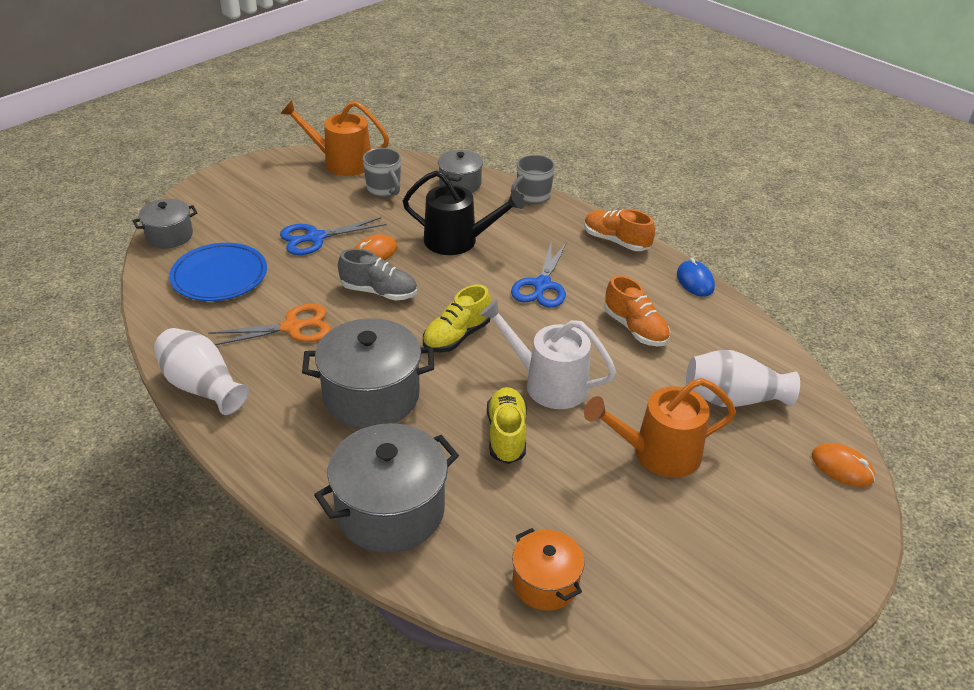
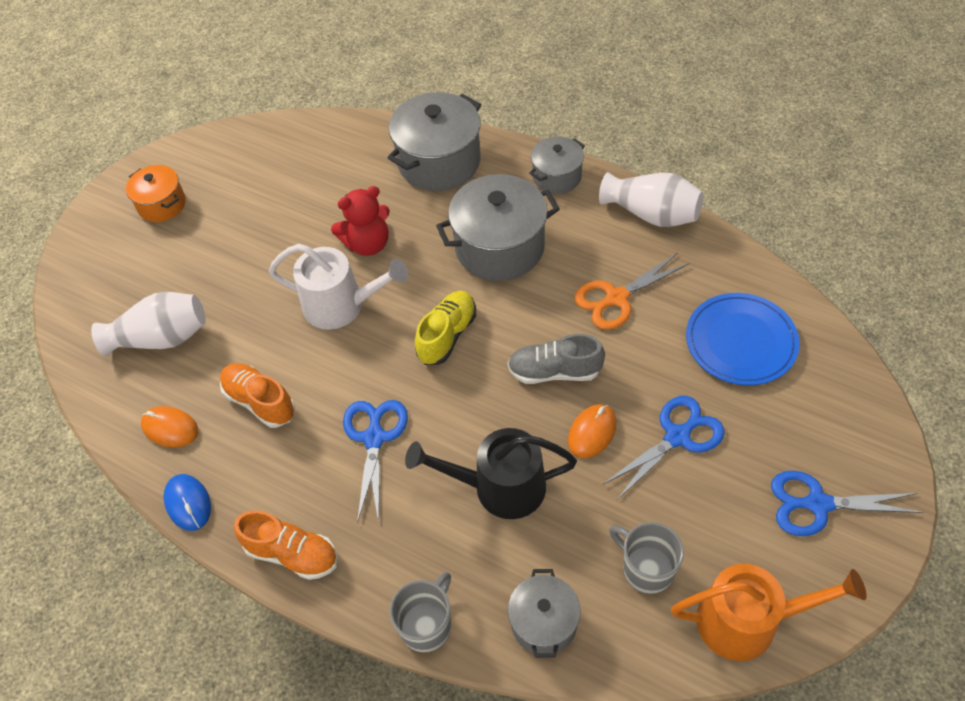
camera: 170 degrees right, 15 degrees up
(169, 236) = (849, 385): grey pot -> grey pot (557, 177)
(255, 192) = (818, 504): none -> blue scissors
(506, 435) = (368, 244): yellow shoe -> red teddy bear
(545, 583) = (313, 146): orange pot -> orange pot (162, 204)
(658, 453) = (234, 263): orange watering can -> none
(842, 467) = (74, 293): orange mouse -> orange mouse (170, 428)

